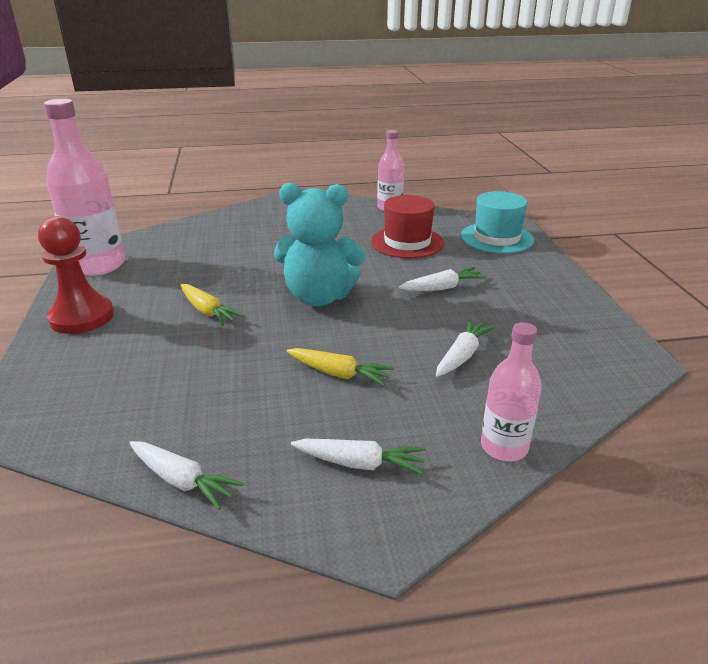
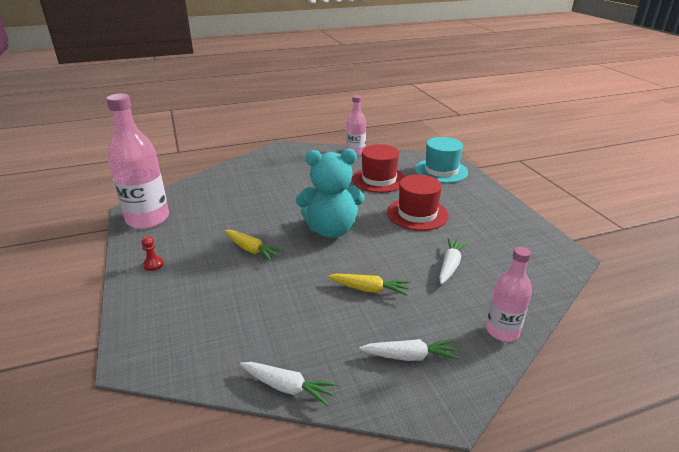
camera: 10 degrees left, 0 degrees up
(82, 317) = (153, 264): red pawn -> red pawn, size x0.41
(442, 288) = (417, 214): white carrot -> red hat

